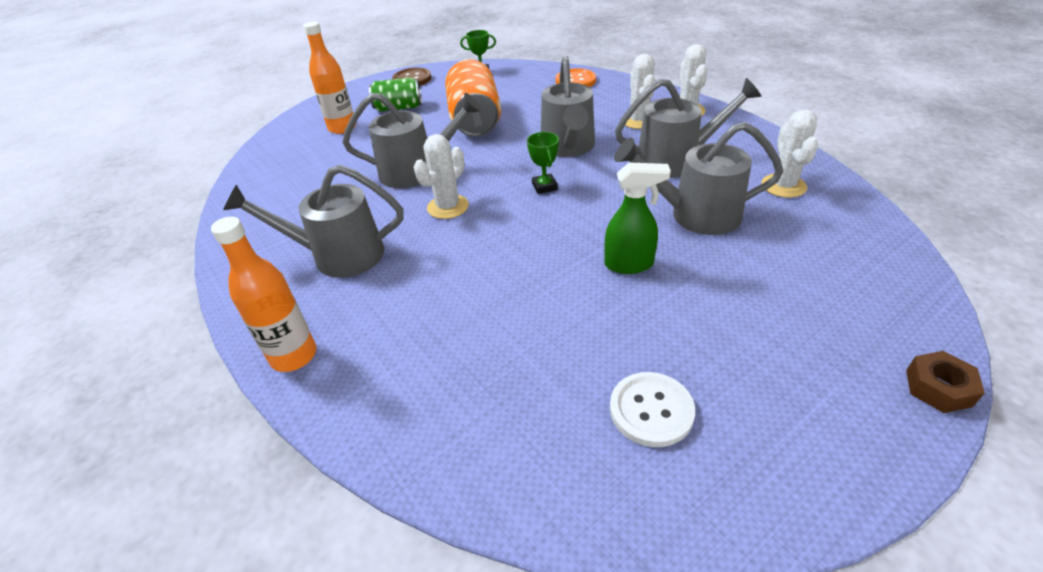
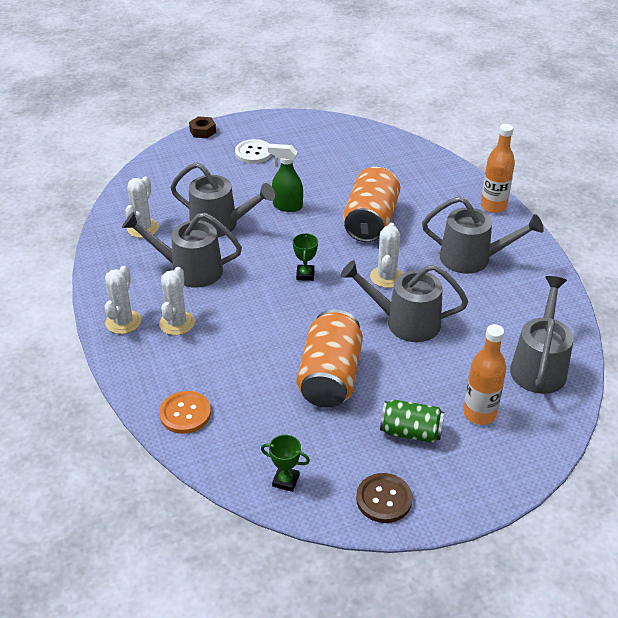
camera: 165 degrees left, 0 degrees up
(448, 207) = (386, 277): white cactus -> white cactus turned 45 degrees counterclockwise
(493, 273) = (370, 221): none -> orange can
(568, 147) = (261, 309): grey watering can -> grey watering can (539, 365)
(651, 410) = (324, 150): white button -> white button (253, 153)

